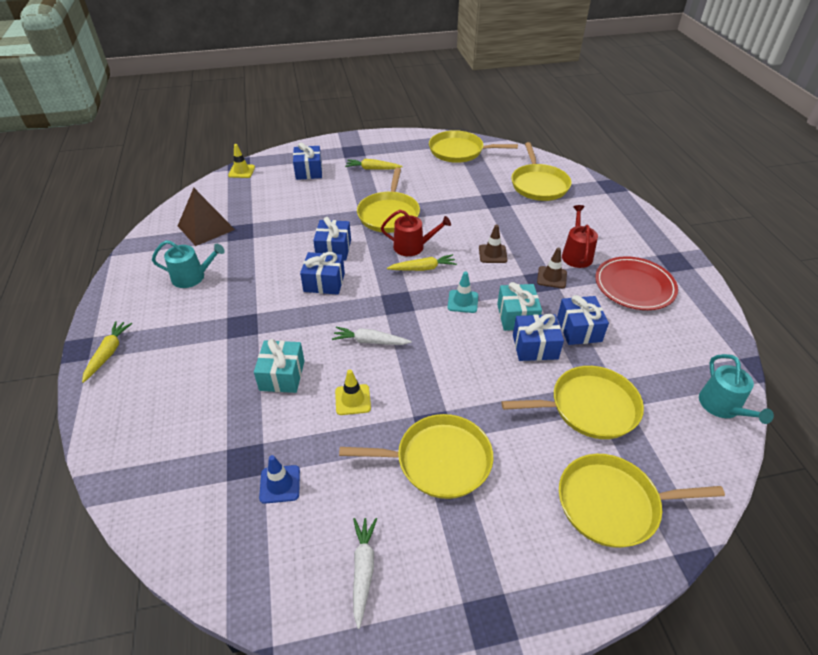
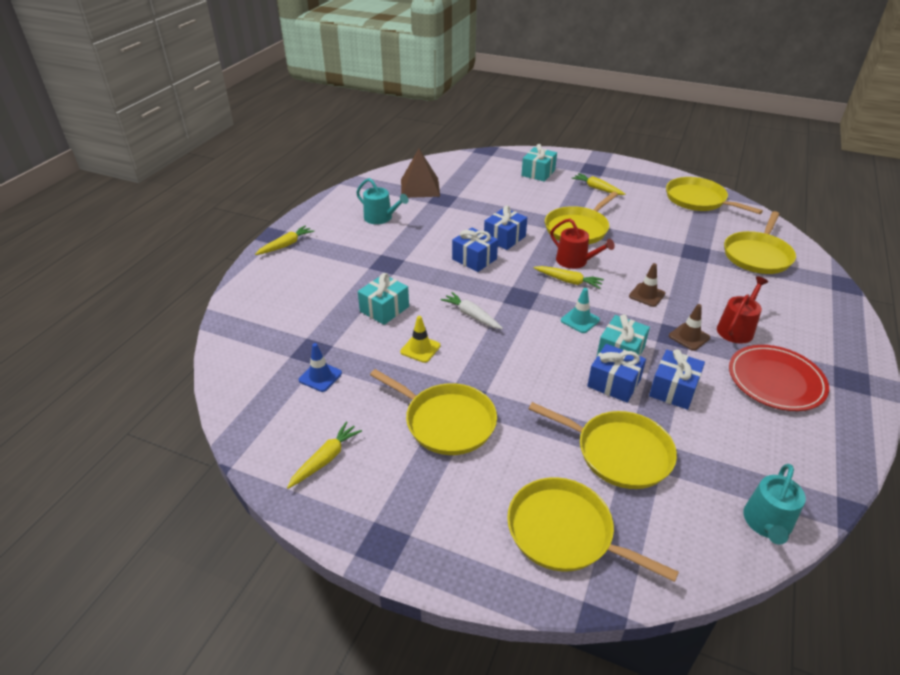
camera: 35 degrees right, 5 degrees down
(241, 171) = (482, 156): yellow traffic cone -> none
(309, 171) = (538, 173): blue gift -> turquoise gift
(363, 570) = (325, 459): white carrot -> yellow carrot

